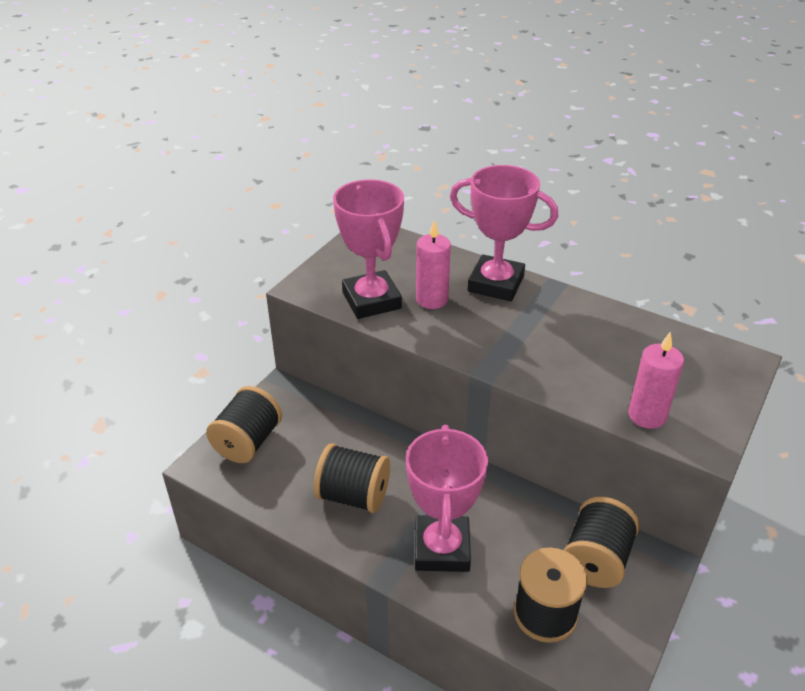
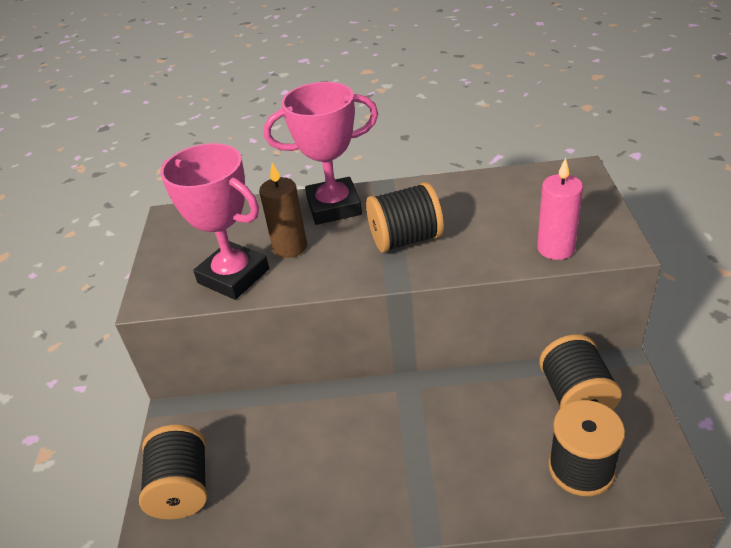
camera: 30 degrees left, 0 degrees up
(353, 495) = (332, 474): black spool -> black spool (405, 239)
(432, 299) = (290, 247): pink candle -> brown candle
(441, 548) = (451, 470): pink trophy -> none

